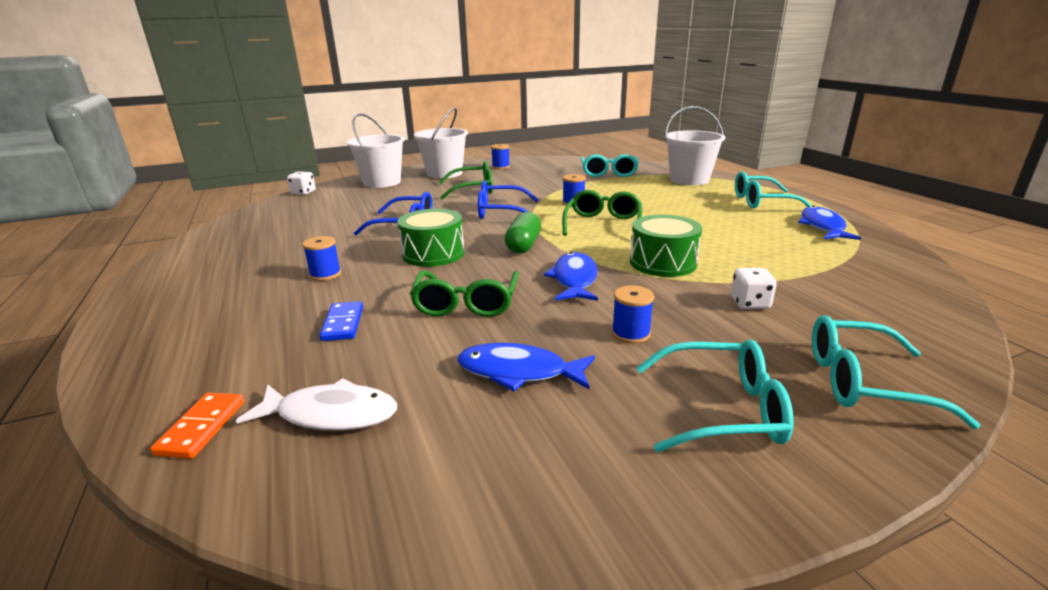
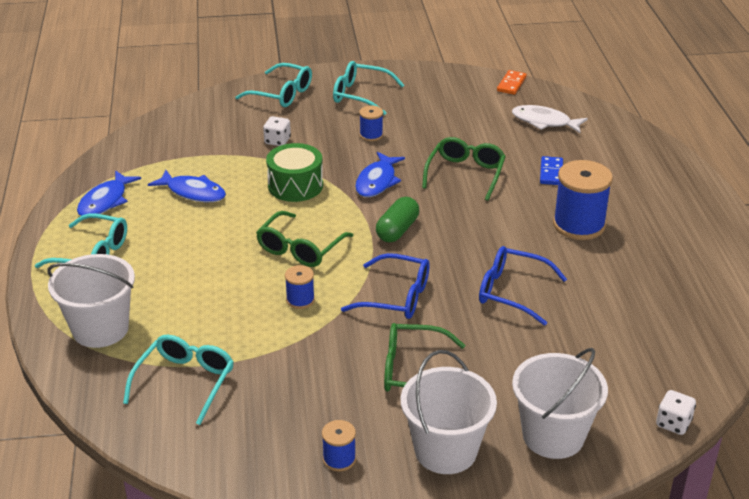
camera: 165 degrees left, 10 degrees up
(201, 427) = (605, 126): orange domino -> orange domino (511, 84)
(325, 274) = (578, 225): blue spool -> blue spool, size x1.98
(433, 253) = (484, 234): green drum -> none
(518, 372) = (447, 125): blue fish -> blue fish (193, 192)

